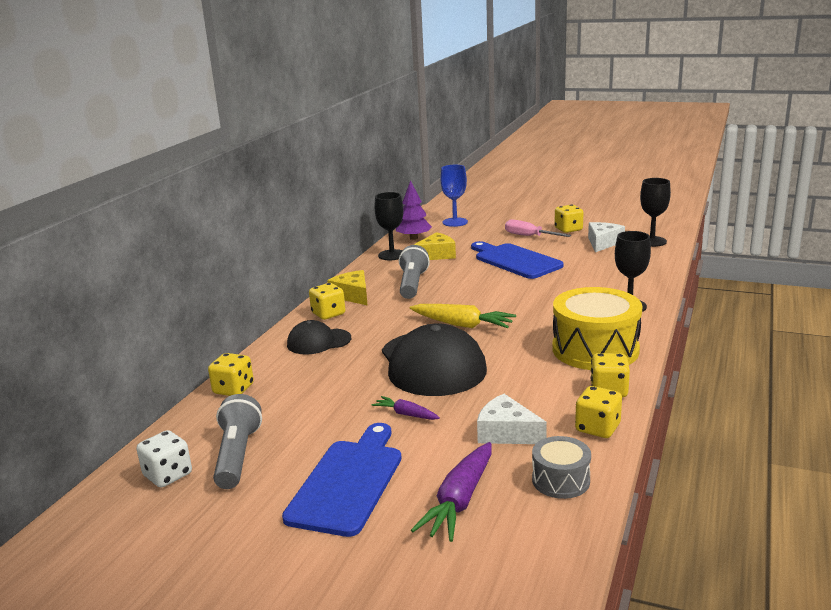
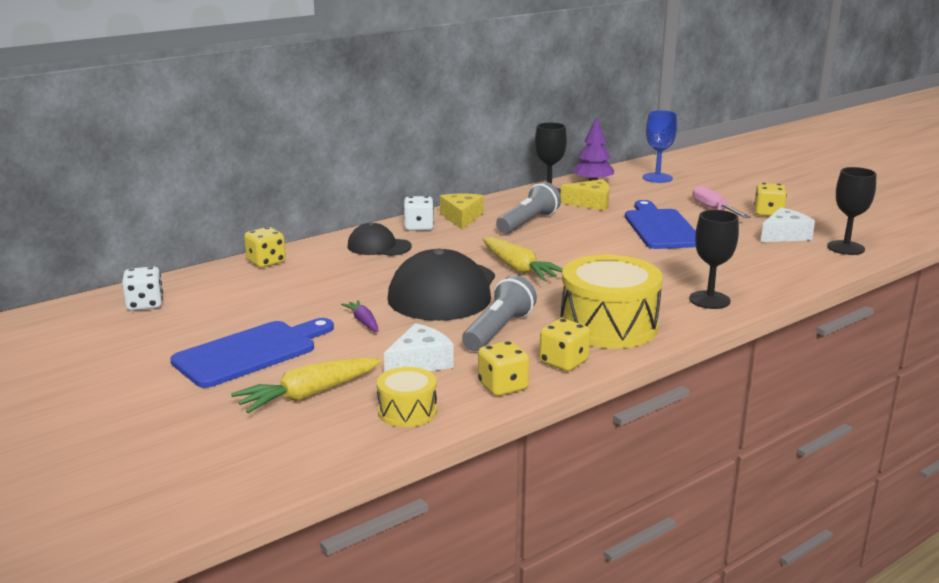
camera: 30 degrees right, 0 degrees up
(237, 455) = (204, 308): grey flashlight -> grey flashlight (498, 330)
(328, 314) = (419, 227): yellow dice -> white dice
(460, 501) = (308, 395): purple carrot -> yellow carrot
(506, 433) = (420, 362): white cheese -> white cheese turned 75 degrees clockwise
(560, 480) = (407, 411): grey drum -> yellow drum

